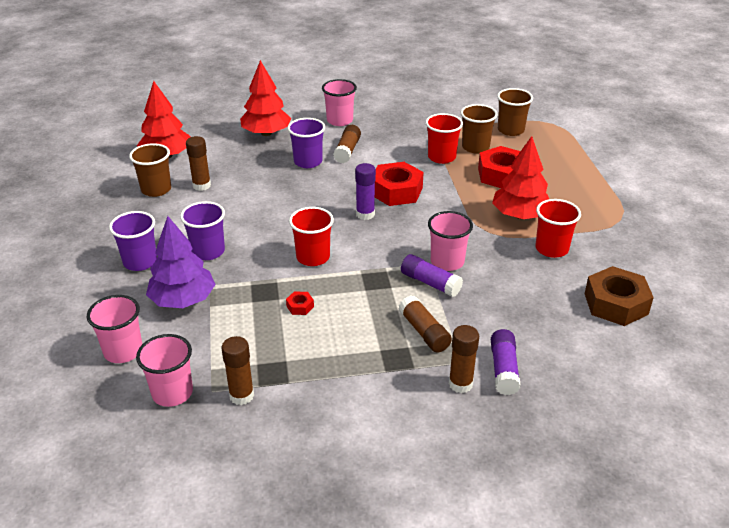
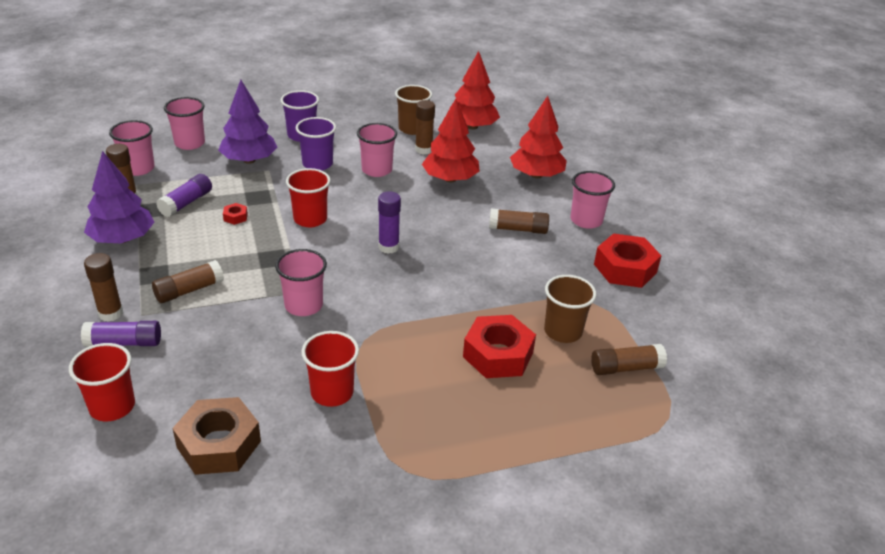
camera: 80 degrees right, 0 degrees up
(232, 215) = (377, 170): none -> pink cup
(308, 162) = (485, 205): purple cup -> none
(329, 390) = (122, 239): none -> purple tree
(396, 191) = (439, 267): red nut -> red nut (625, 268)
(430, 283) = (267, 293): purple glue stick -> purple glue stick (186, 203)
(441, 157) = (526, 301): red cup -> red cup (112, 407)
(510, 130) = (625, 368): brown cup -> brown glue stick
(520, 215) = (403, 367): red tree -> red tree (450, 179)

